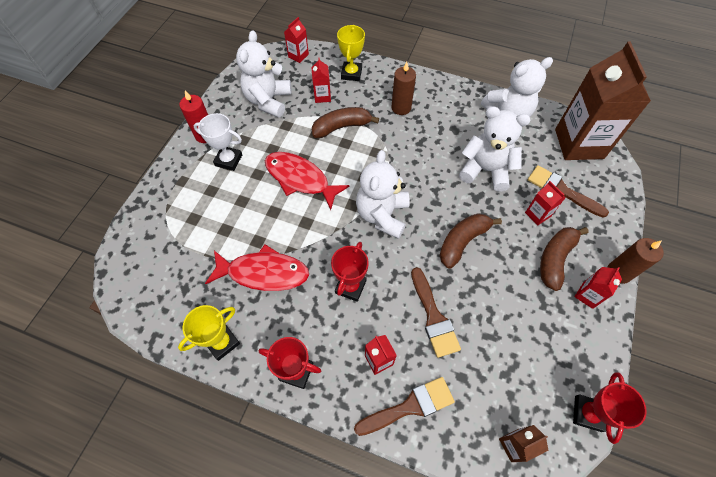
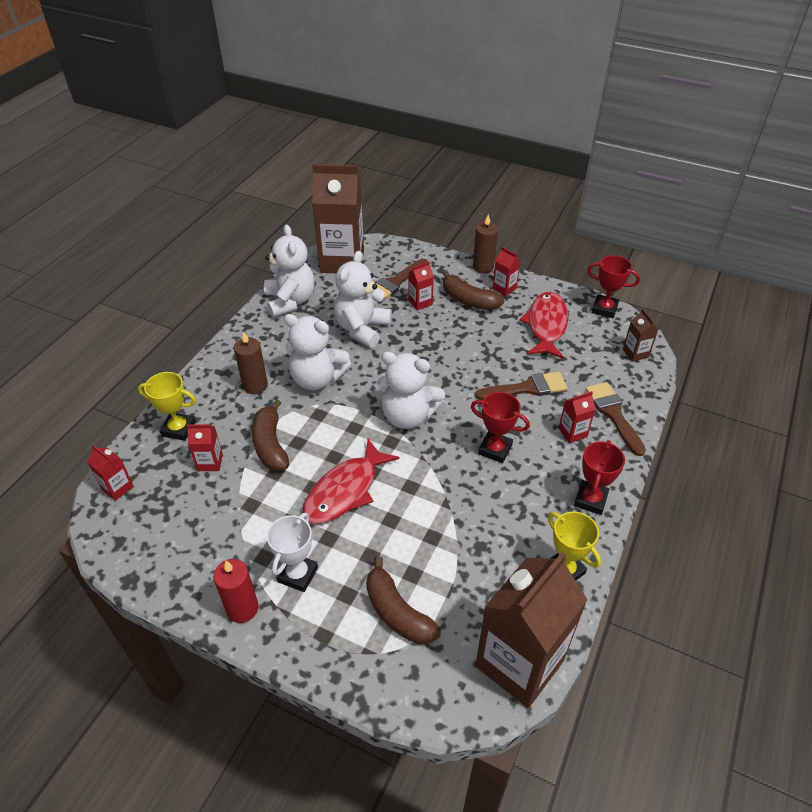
camera: 85 degrees left, 15 degrees down
(146, 305) = (519, 663): none -> brown carton
(263, 273) = (476, 530): red fish -> red fish (546, 325)
(268, 101) = (197, 526): white teddy bear -> white teddy bear (317, 379)
(462, 242) = (446, 357): brown banana -> brown banana (397, 612)

